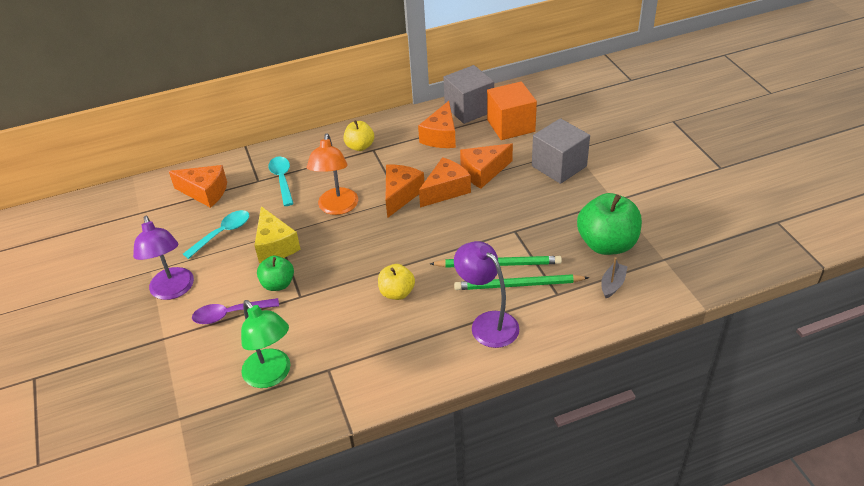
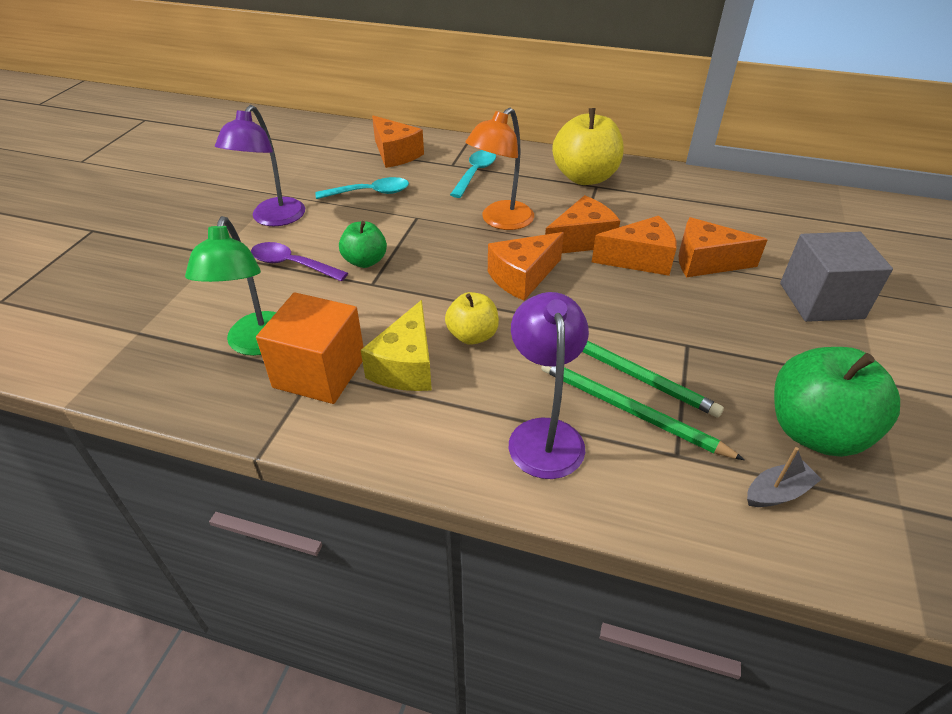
camera: 35 degrees right, 0 degrees up
(275, 246) = (403, 226): yellow cheese -> yellow cheese (406, 366)
(360, 146) = (585, 177): yellow apple -> yellow apple, size x1.76
(441, 136) = (687, 205): orange cheese -> orange cheese (522, 277)
(469, 109) = (749, 193): grey cube -> none
(511, 126) = (790, 230): orange cube -> orange cube (319, 372)

